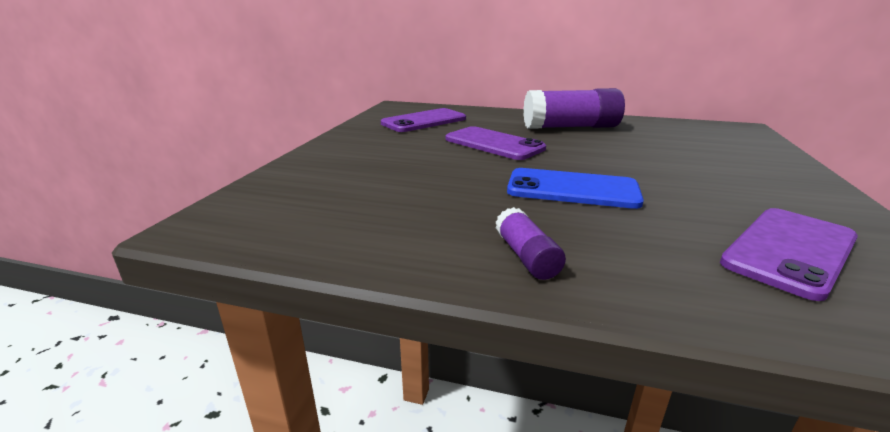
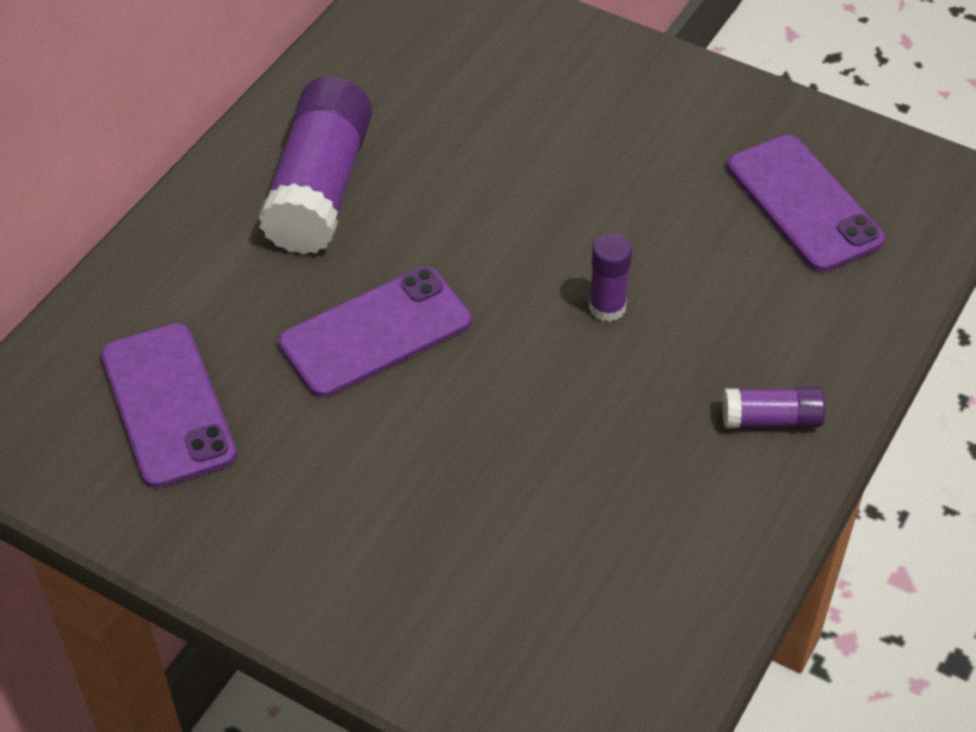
camera: 75 degrees left, 25 degrees up
(572, 189) = (607, 307): blue phone -> purple glue stick

